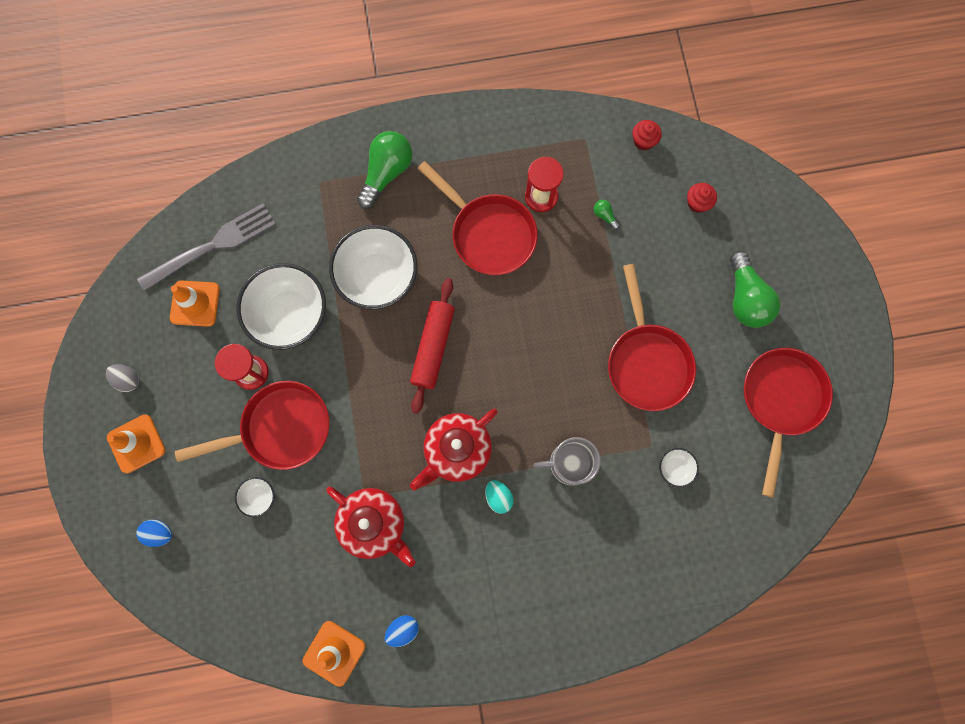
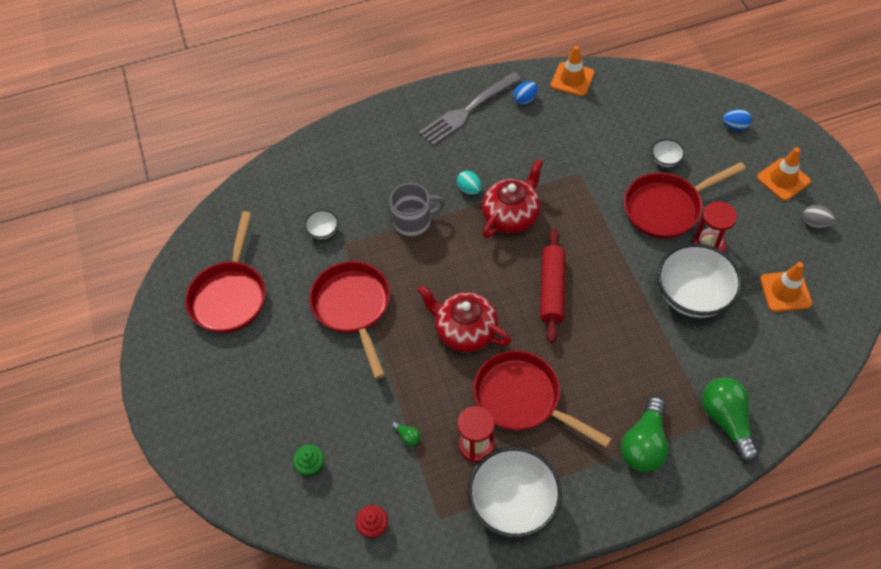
camera: 175 degrees right, 20 degrees down
(212, 246) = (792, 344): grey fork -> grey fork (467, 110)
(374, 524) = (566, 157): red teapot -> red teapot (465, 331)
(378, 277) = (621, 341): white bowl -> white bowl (513, 503)
(697, 203) = (311, 465): red cupcake -> green cupcake
(745, 298) = (261, 378): green light bulb -> green light bulb (726, 421)

